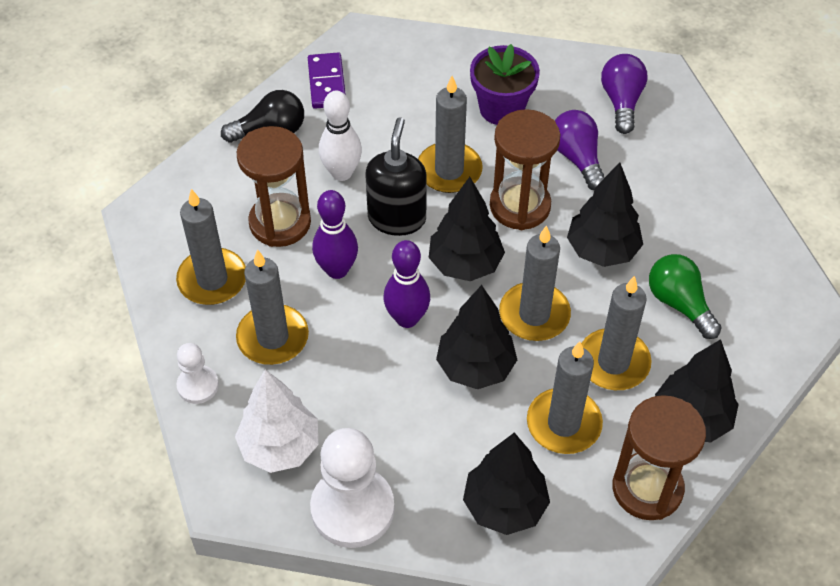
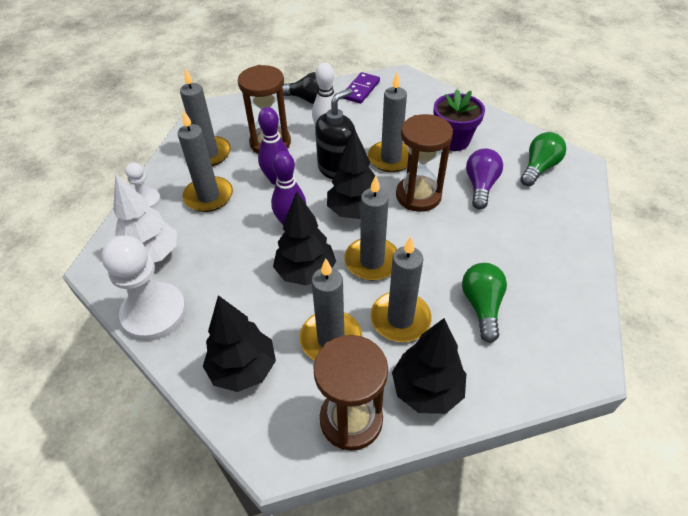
camera: 35 degrees right, 5 degrees down
(602, 250) = (452, 246): black tree -> none
(621, 101) = (538, 168): purple light bulb -> green light bulb

